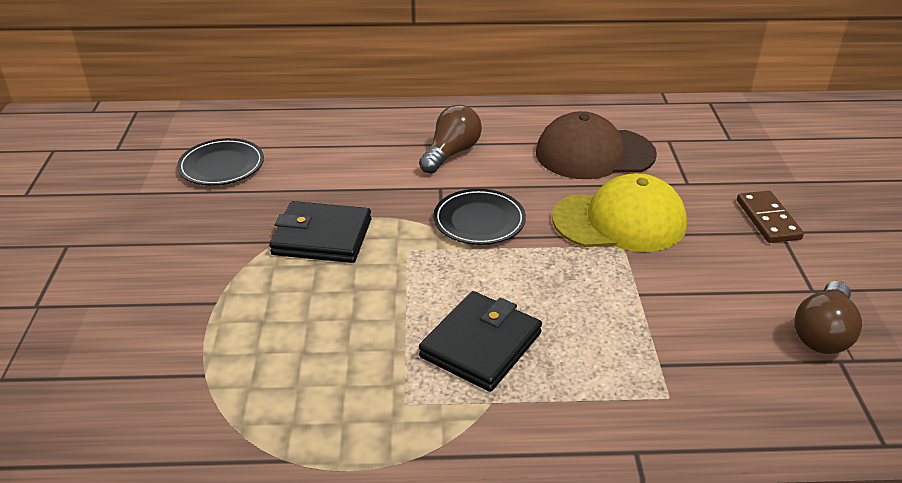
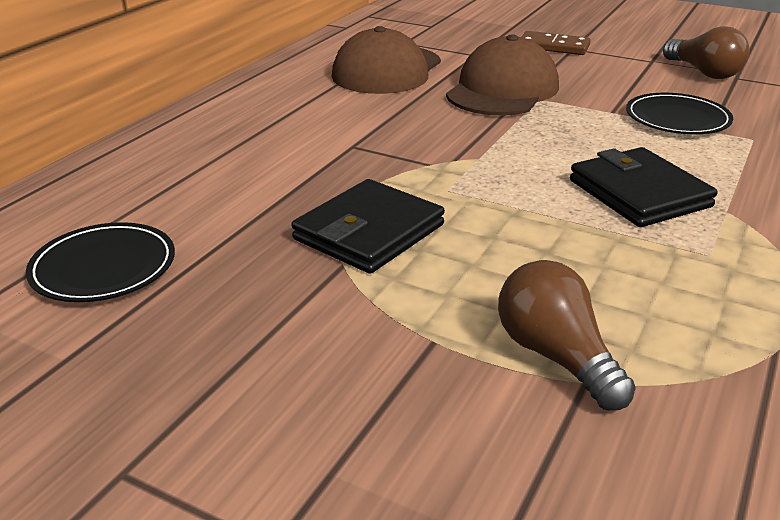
camera: 60 degrees left, 5 degrees down
(451, 153) = (296, 124): brown light bulb -> brown light bulb (556, 357)
(479, 221) = (436, 143): black plate -> black plate (677, 119)
(619, 221) = (502, 90): yellow cap -> brown cap

